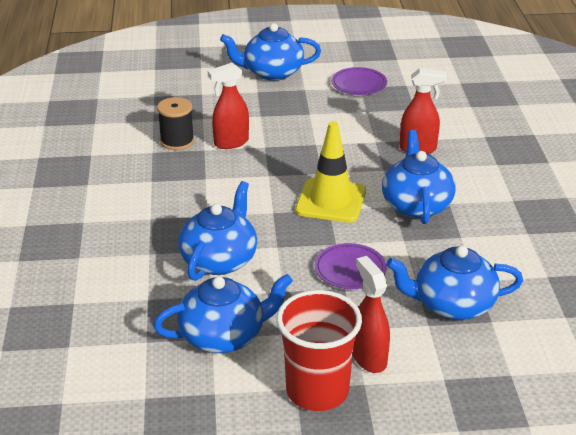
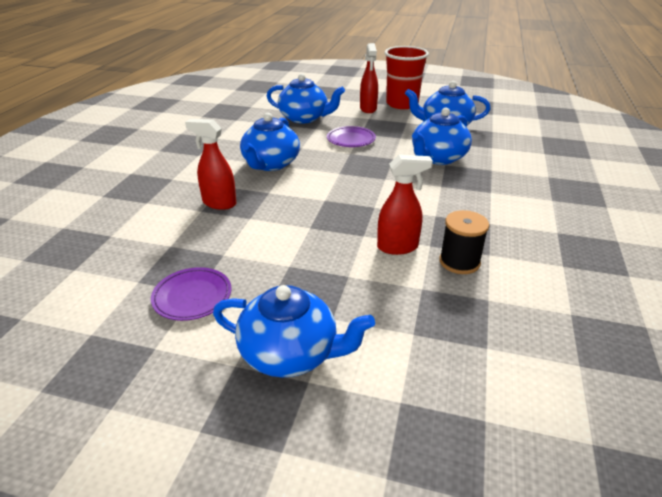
camera: 160 degrees left, 0 degrees up
(331, 201) = (333, 178): yellow traffic cone -> none

